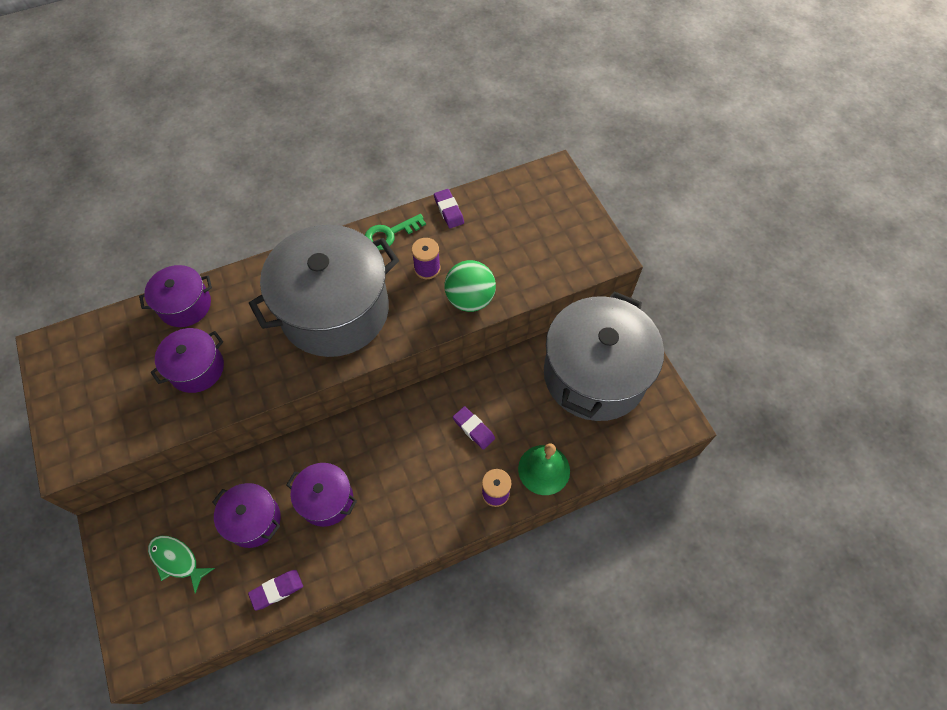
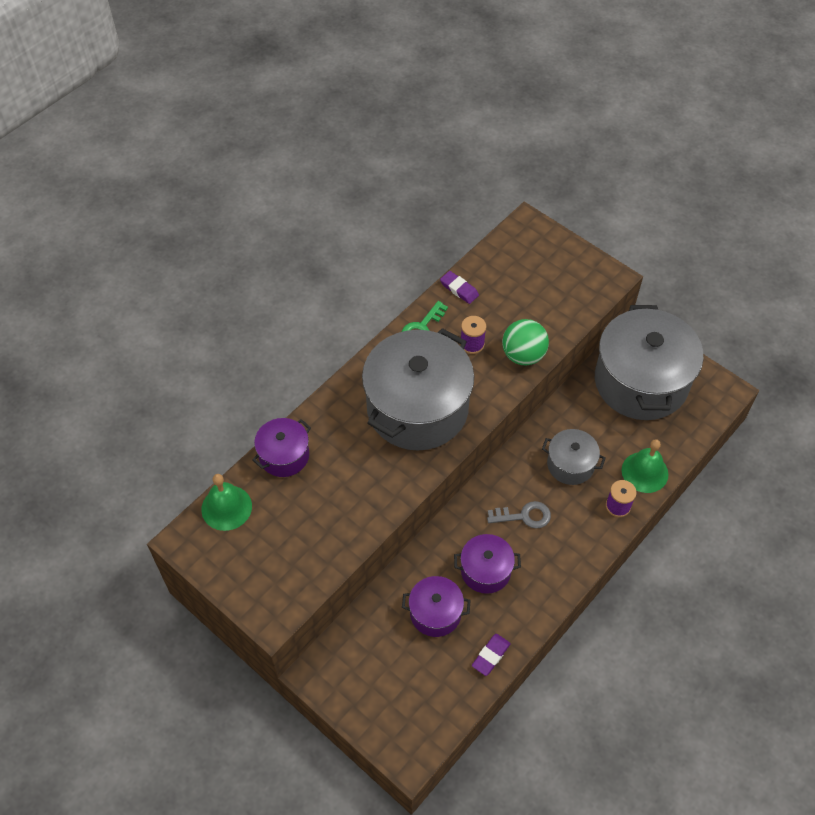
camera: 25 degrees left, 5 degrees down
(103, 333) = (226, 507): none -> green bell
(177, 560) = (392, 672): green fish -> none
(197, 368) = (332, 502): purple pot -> none
(397, 461) = (524, 516): none -> grey key
(473, 429) = (570, 464): purple eraser -> grey pot

